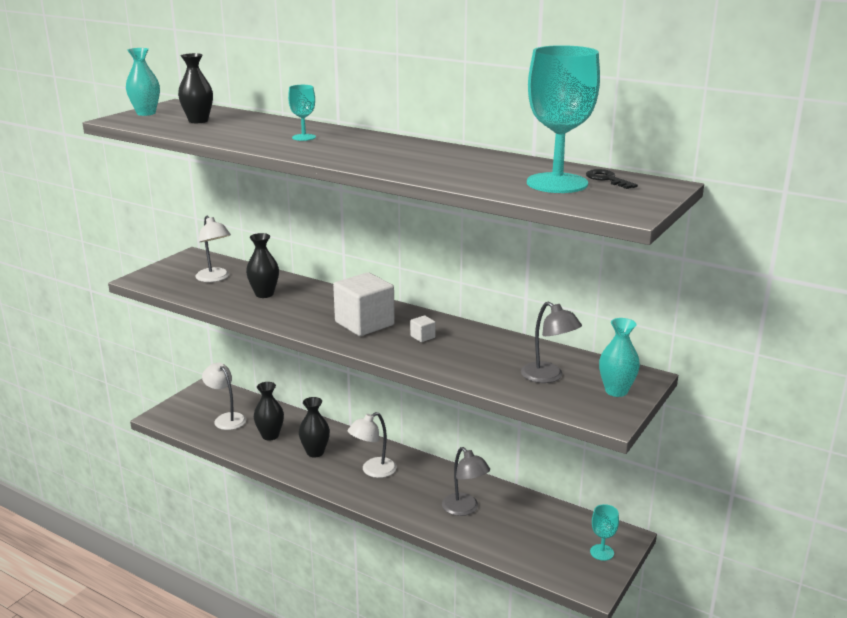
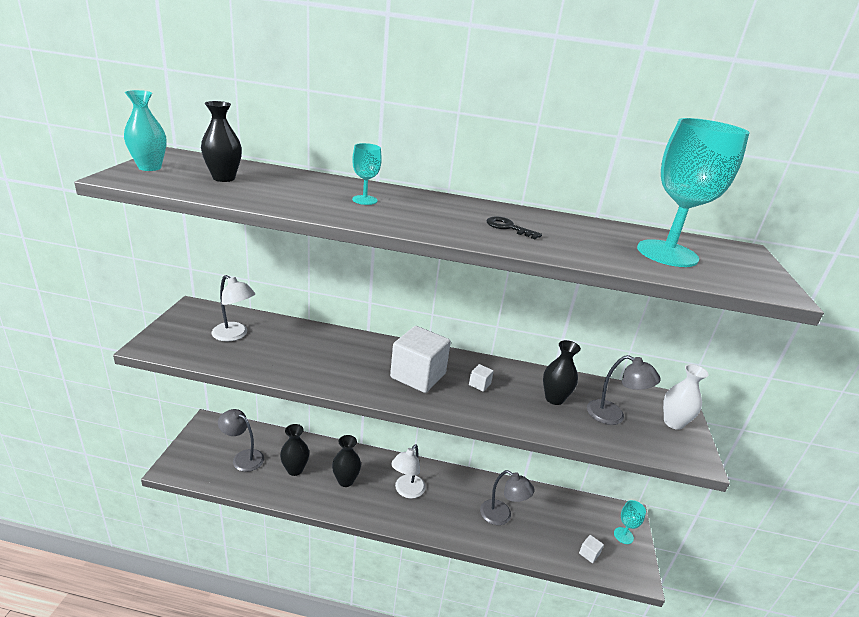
camera: 25 degrees left, 5 degrees up
(226, 419) = (243, 457): white lamp -> grey lamp
(264, 294) = (298, 350): black vase -> black vase (554, 399)
(545, 558) = (589, 554): none -> white cube
(607, 179) = (695, 245): black key -> black key (508, 227)
(616, 391) = (673, 423): turquoise vase -> white vase

